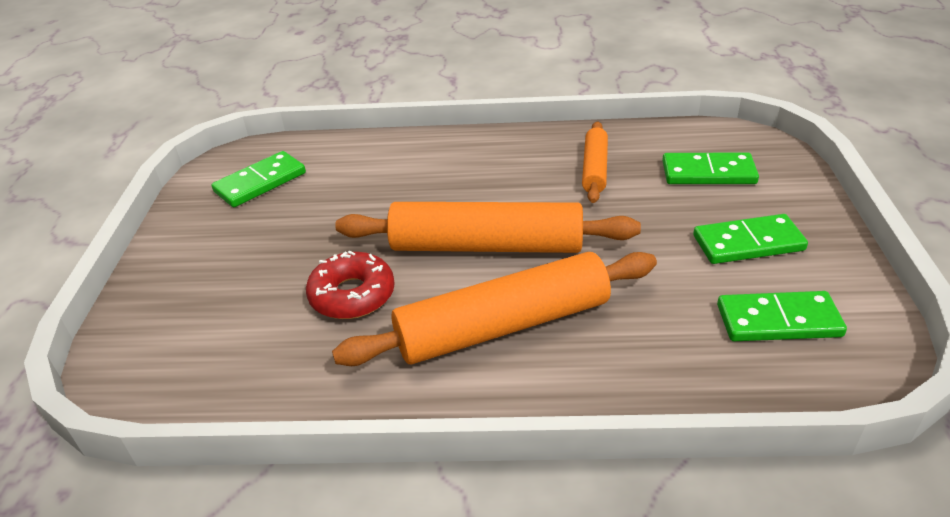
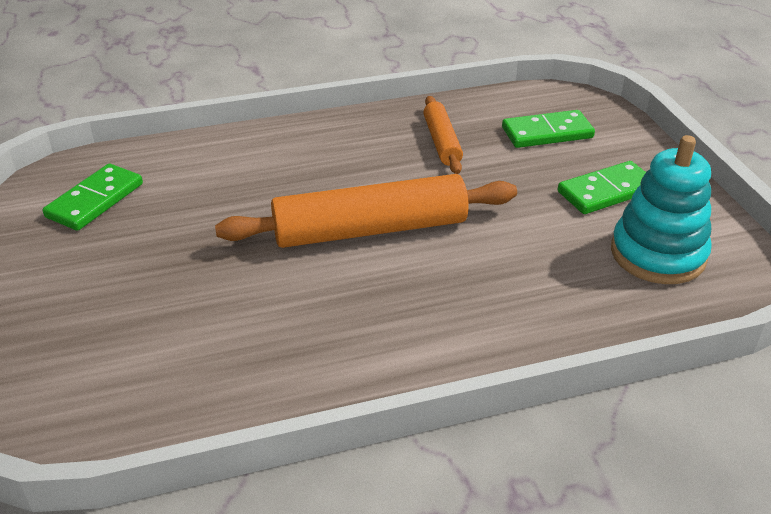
camera: 20 degrees left, 0 degrees up
(352, 295) = (256, 298): red donut -> none
(502, 325) = (420, 300): orange rolling pin -> none
(778, 320) = (657, 254): green domino -> turquoise stacking toy

